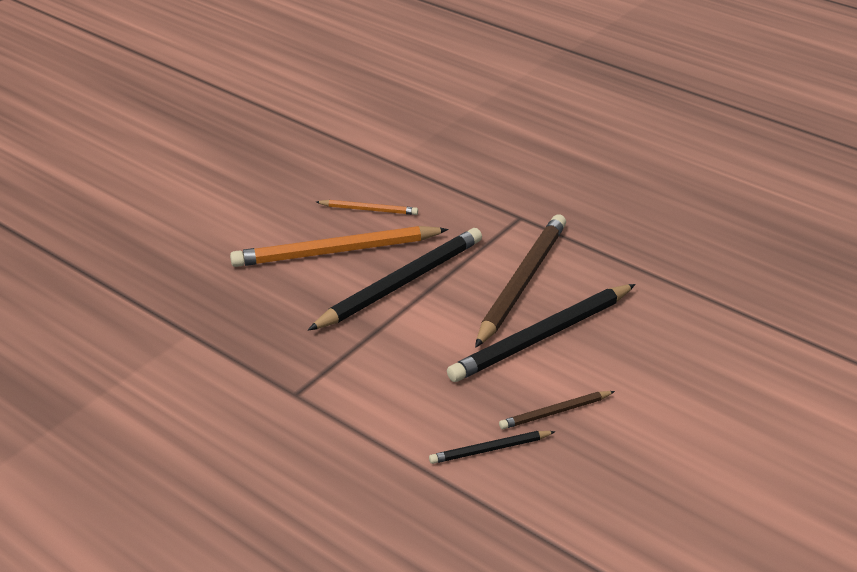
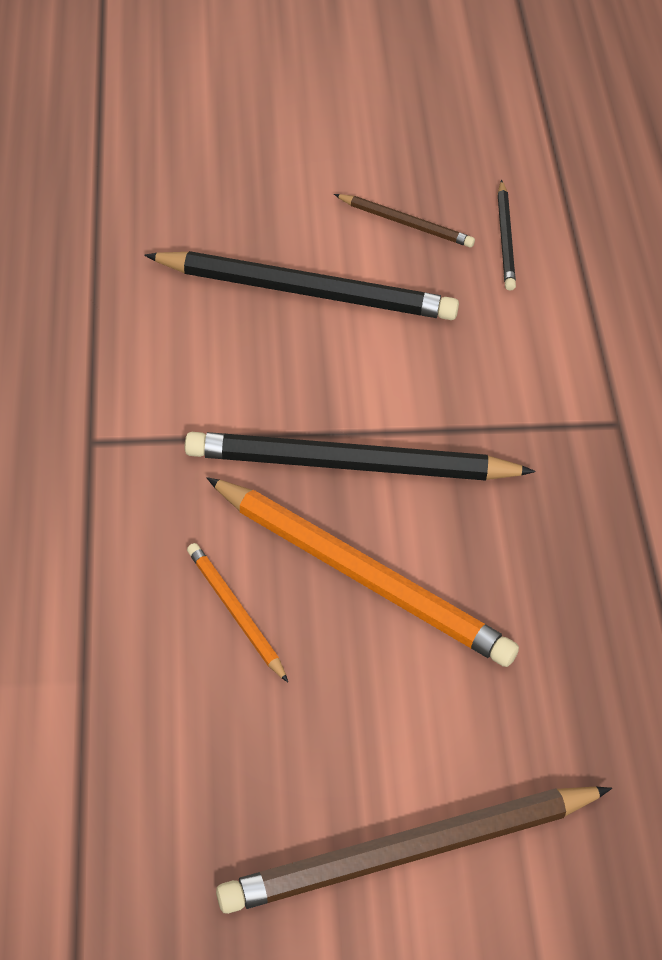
camera: 135 degrees left, 15 degrees up
(490, 449) = (505, 238): black pencil -> black pencil turned 60 degrees clockwise
(522, 282) = (230, 360): brown pencil -> brown pencil (410, 851)

